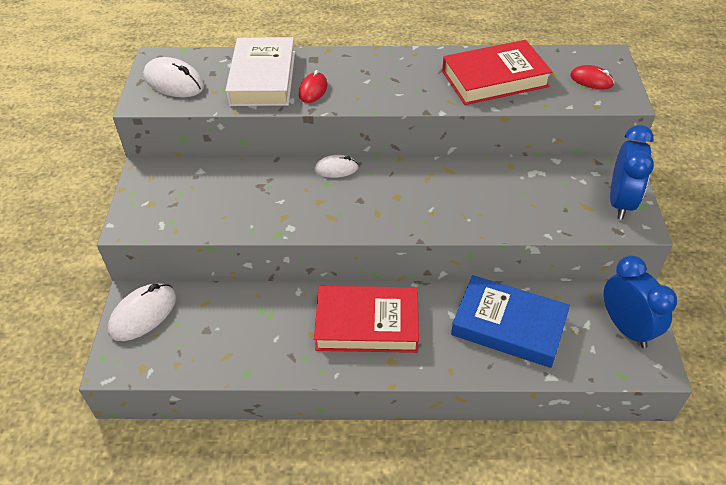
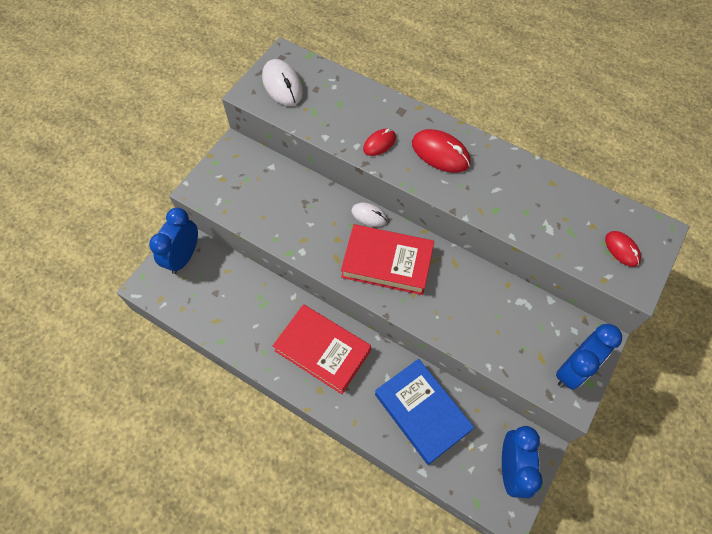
camera: 30 degrees right, 15 degrees up
(143, 314) = (184, 257): white mouse -> blue clock
(262, 78) = (349, 112): white book -> none
(377, 75) = (440, 153): none -> red mouse
(494, 79) = (535, 205): red book -> red book (387, 262)

